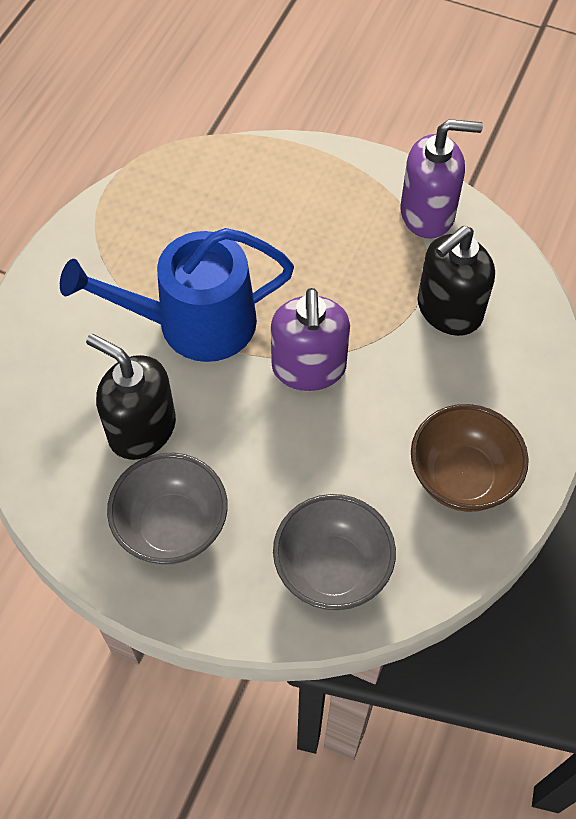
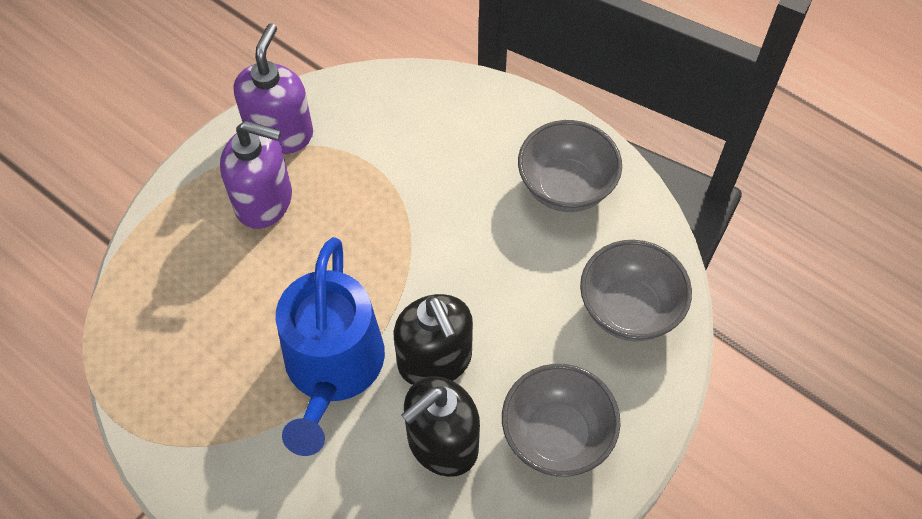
camera: 75 degrees left, 0 degrees up
(309, 368) = (419, 277): purple soap dispenser -> purple soap dispenser (264, 201)
(448, 310) = (395, 148): black soap dispenser -> black soap dispenser (435, 361)
(462, 477) = (566, 187): brown bowl -> grey bowl

